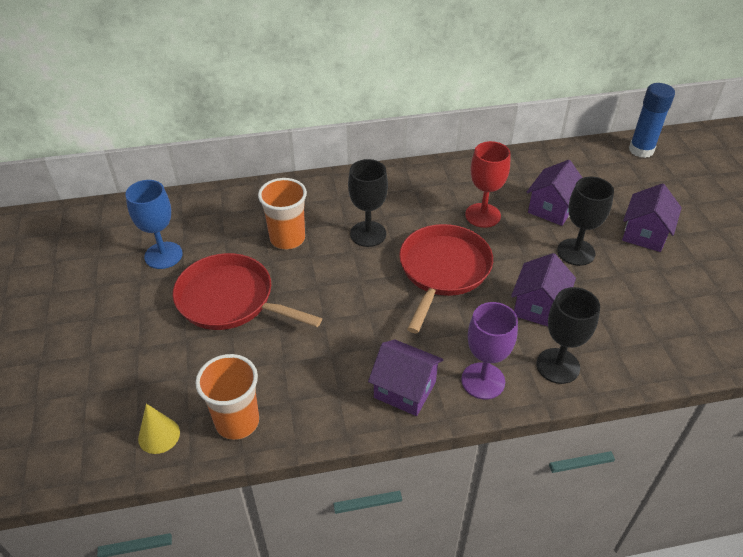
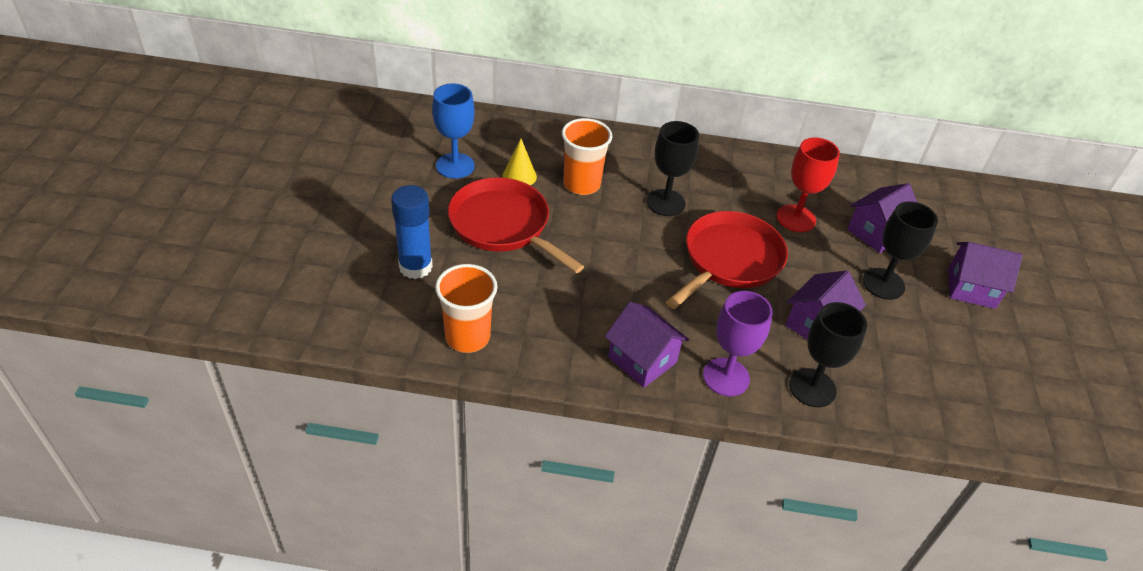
camera: 15 degrees right, 0 degrees up
(159, 435) = (391, 326): yellow cone -> yellow cone (519, 176)
(641, 150) = (1008, 201): blue glue stick -> blue glue stick (415, 267)
(645, 234) = (971, 288): purple house -> purple house turned 60 degrees clockwise

